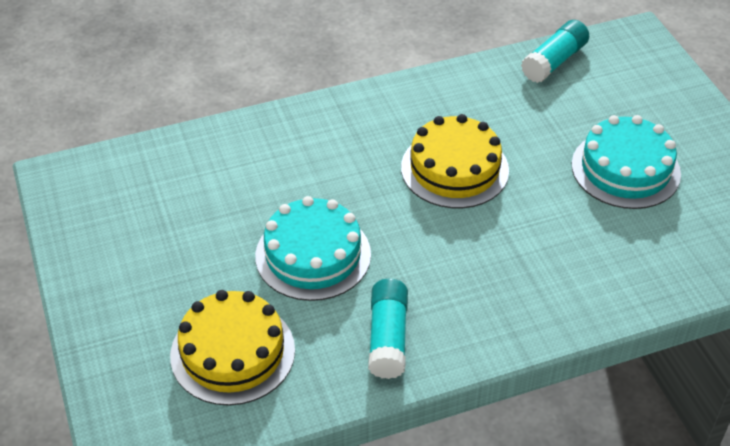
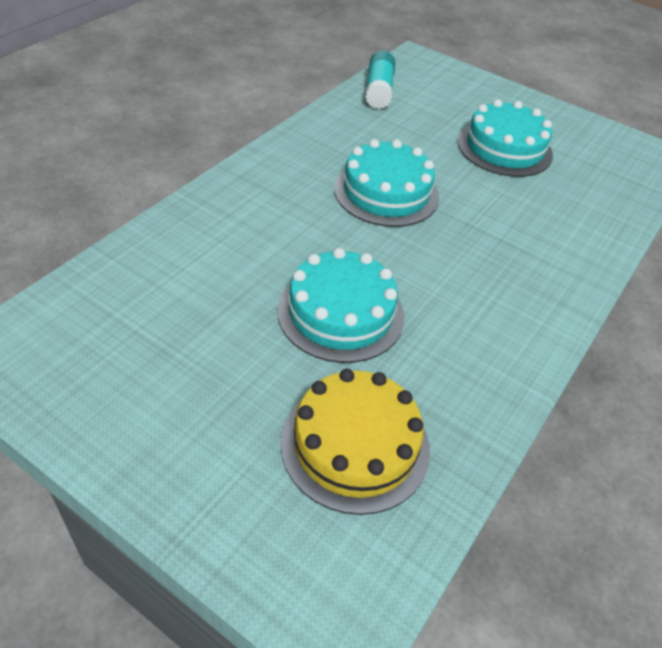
camera: 40 degrees left, 0 degrees up
(388, 338) = (476, 355): turquoise glue stick -> none
(454, 169) = (386, 192): yellow cake -> turquoise cake

